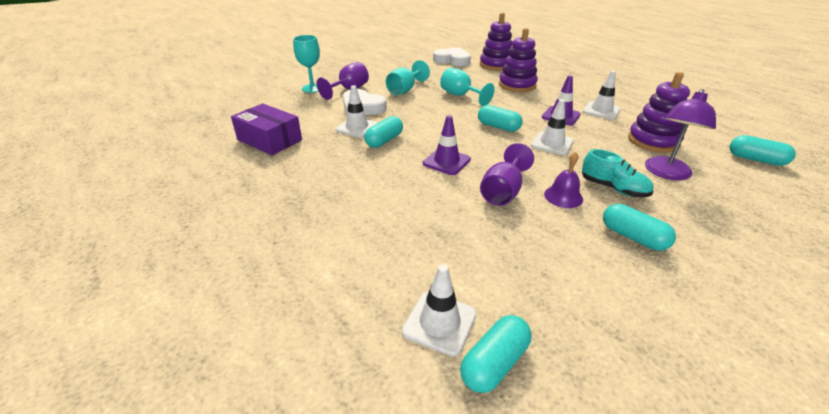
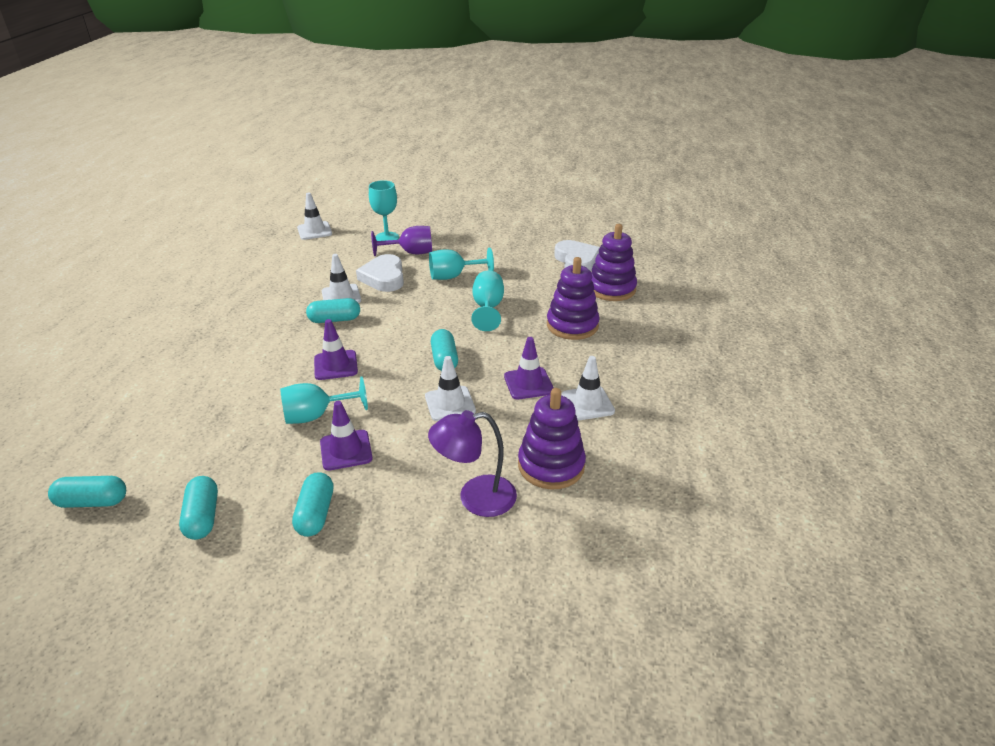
camera: 45 degrees right, 0 degrees up
(270, 140) = (270, 275): purple box -> none
(439, 323) = (114, 462): white traffic cone -> white traffic cone (314, 231)
(503, 192) = (316, 415): purple goblet -> turquoise goblet
(563, 196) = (346, 450): purple bell -> purple traffic cone
(613, 188) = (397, 474): turquoise shoe -> none
(755, 160) = (608, 558): turquoise capsule -> turquoise capsule (203, 517)

